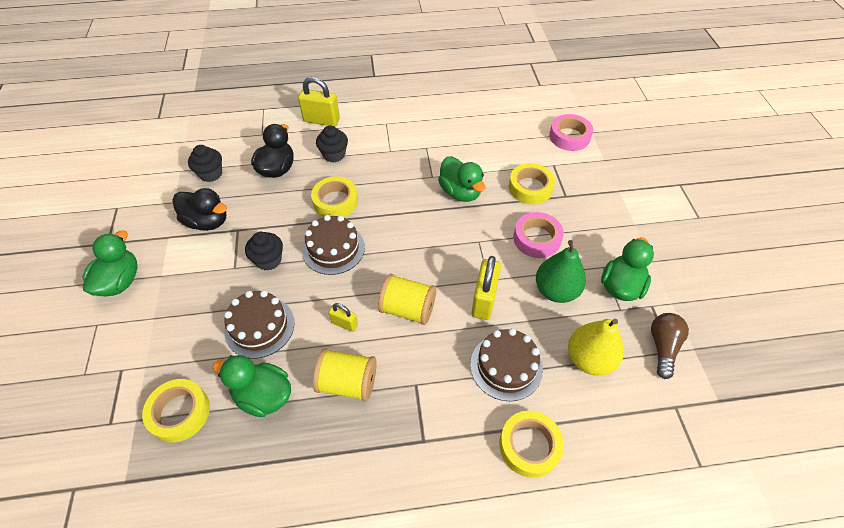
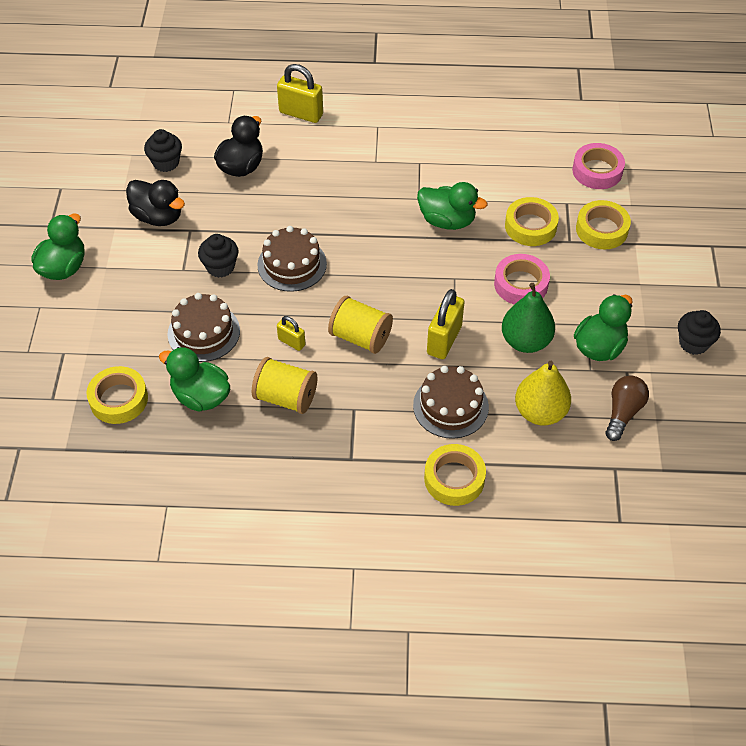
camera: 10 degrees right, 0 degrees up
(334, 155) = (309, 158): black cupcake -> black cupcake (693, 343)
(335, 201) = (302, 213): yellow tape -> yellow tape (601, 229)
(460, 192) = (447, 221): green duck -> green duck turned 45 degrees counterclockwise

